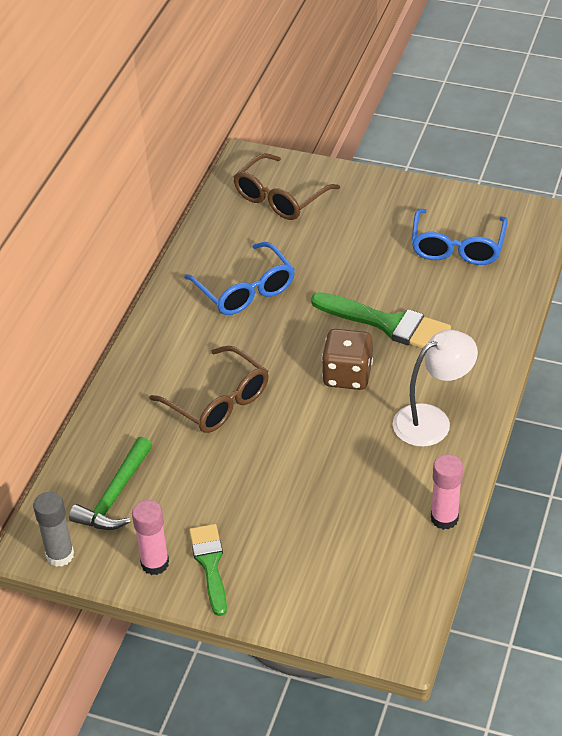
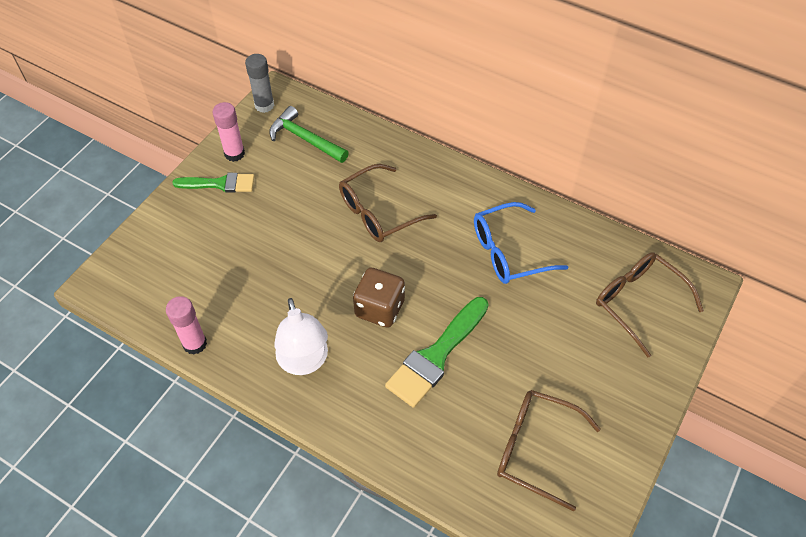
camera: 100 degrees right, 10 degrees up
(457, 246) = (536, 449): blue glasses -> brown glasses

